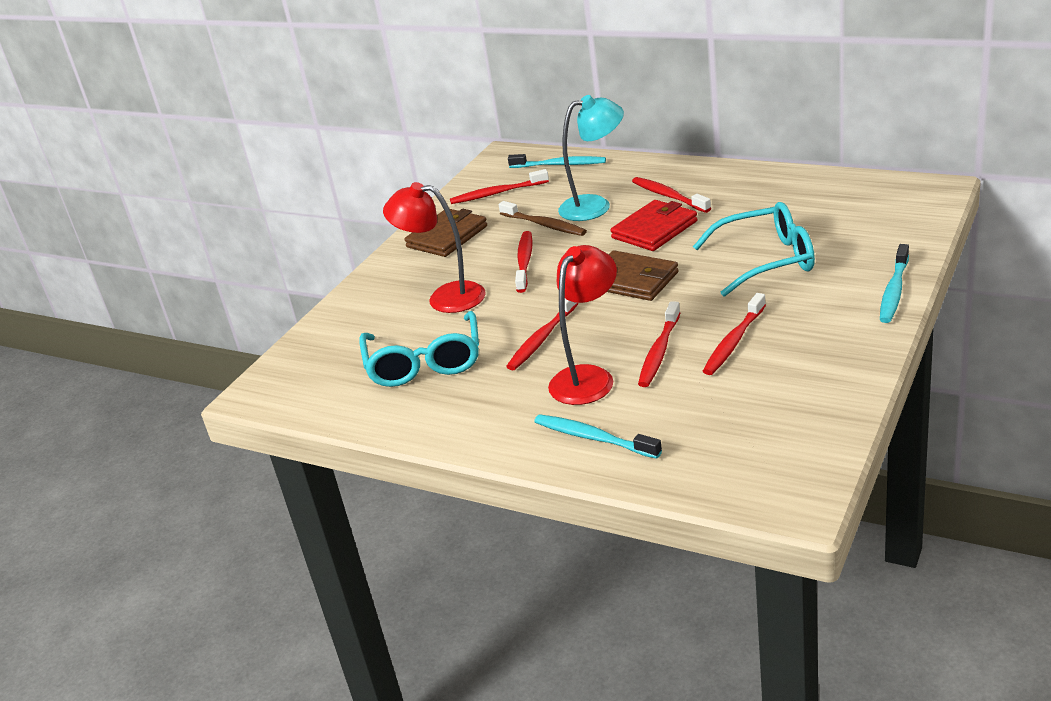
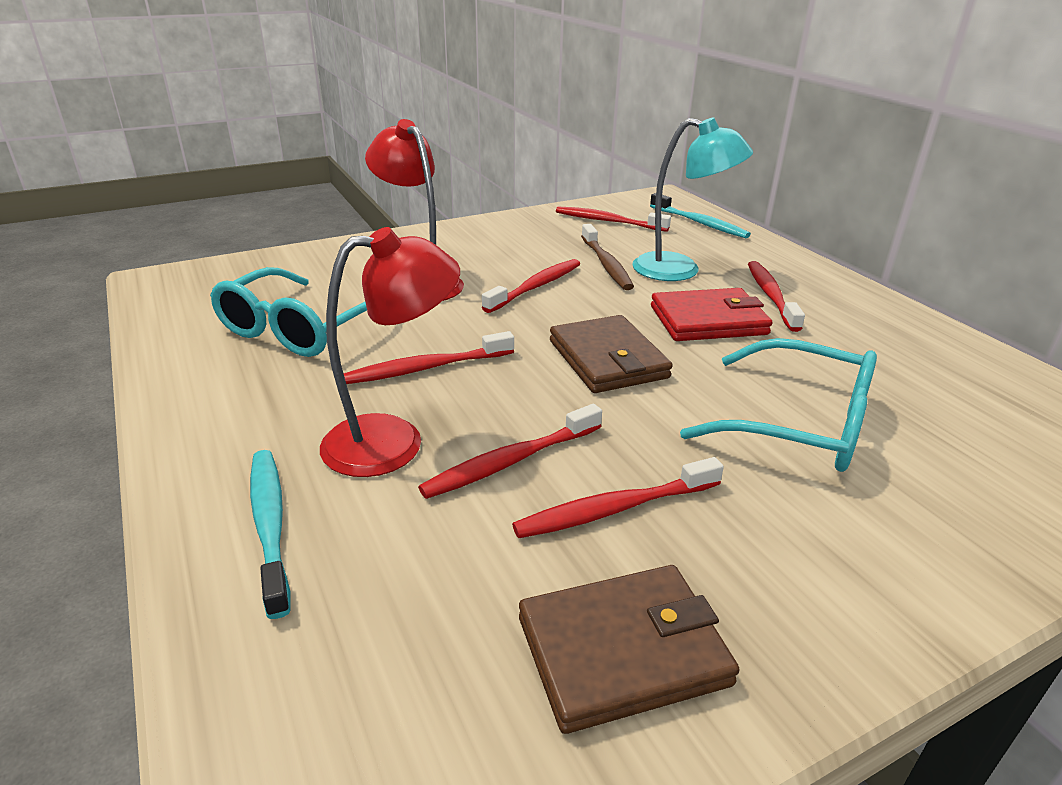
camera: 30 degrees right, 0 degrees up
(447, 236) = (510, 235): brown wallet -> brown wallet (623, 651)
(894, 291) = (956, 587): turquoise toothbrush -> none

